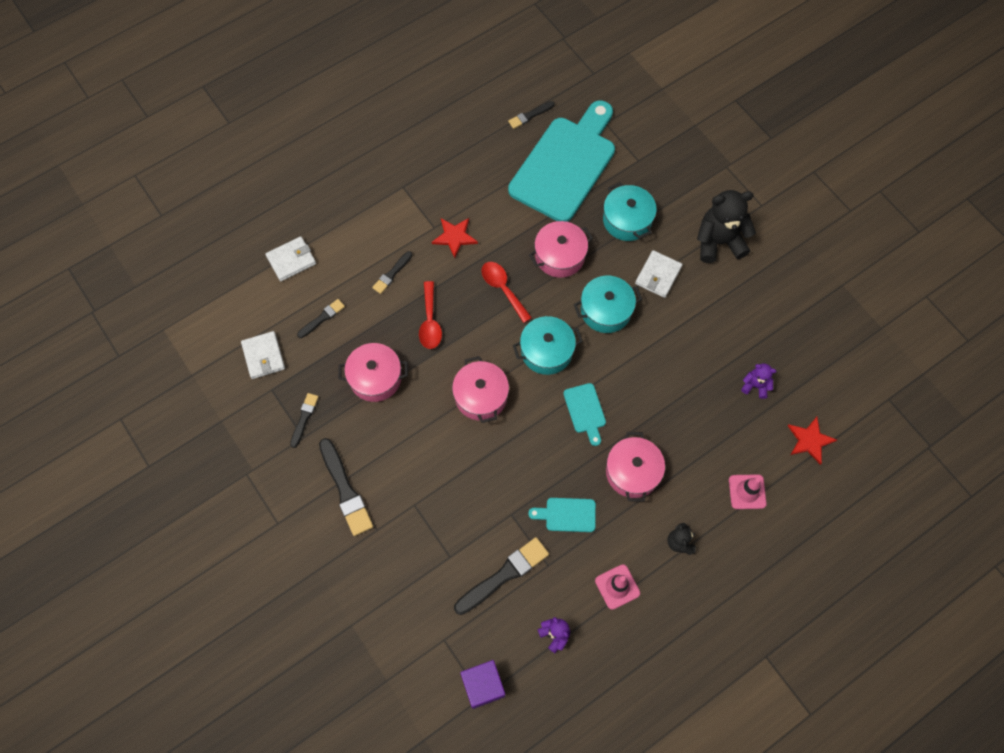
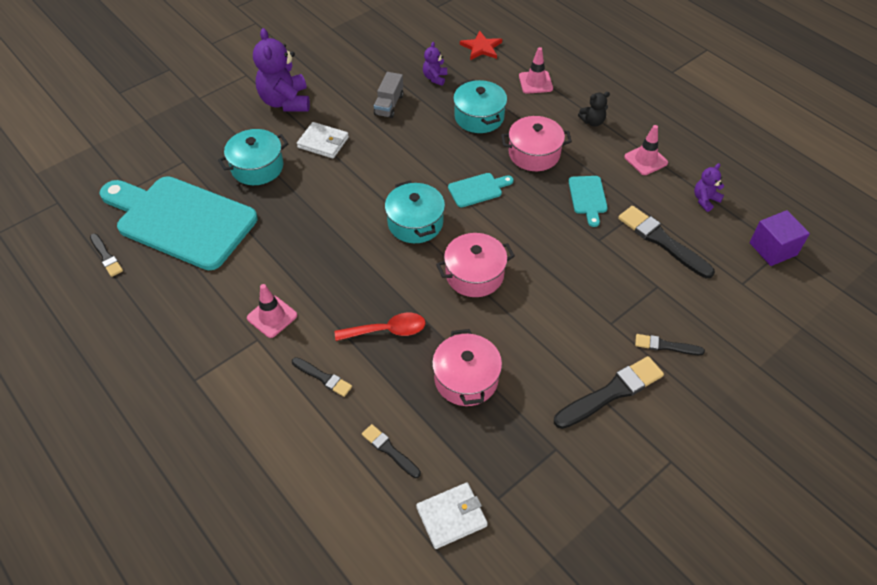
camera: 95 degrees left, 15 degrees down
(291, 260) = (302, 504): white wallet -> none
(304, 418) = (531, 451): black brush -> black brush (666, 346)
(455, 237) = (272, 317): red star -> pink traffic cone
(503, 289) = (342, 265): red spoon -> none
(560, 256) = (300, 219): pink pot -> none
(606, 310) = (364, 179): turquoise pot -> turquoise pot (479, 117)
(712, 337) = (389, 105): none -> grey truck
(719, 242) = (285, 102): black teddy bear -> purple teddy bear

